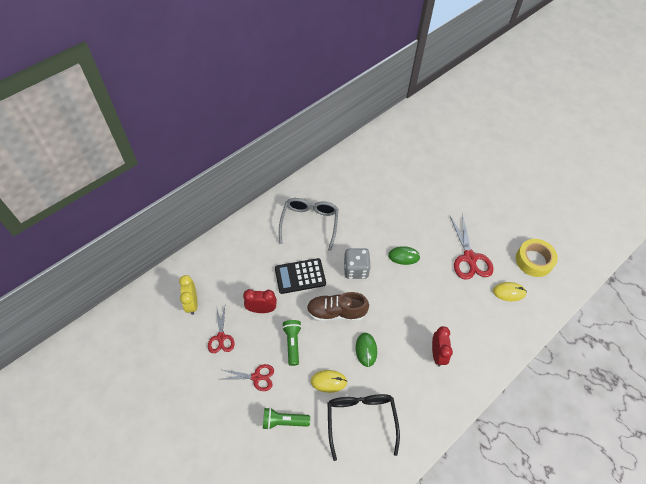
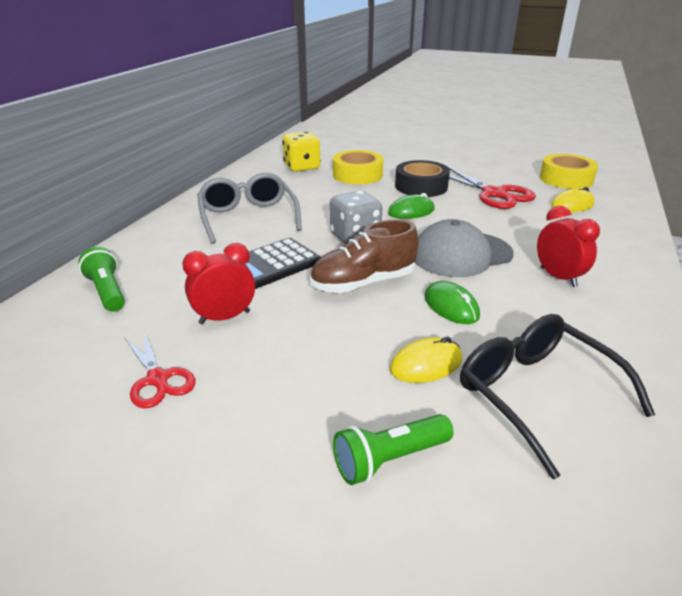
camera: 25 degrees left, 25 degrees down
(192, 303) = (66, 352): yellow clock -> none
(256, 377) = (275, 411): red scissors -> none
(292, 343) = (316, 339): green flashlight -> green flashlight (107, 292)
(369, 173) = (302, 167): none -> yellow dice
(399, 198) = (357, 175): none -> yellow tape
(402, 311) = (461, 254): none -> grey cap
(429, 229) = (421, 186): none -> black tape

